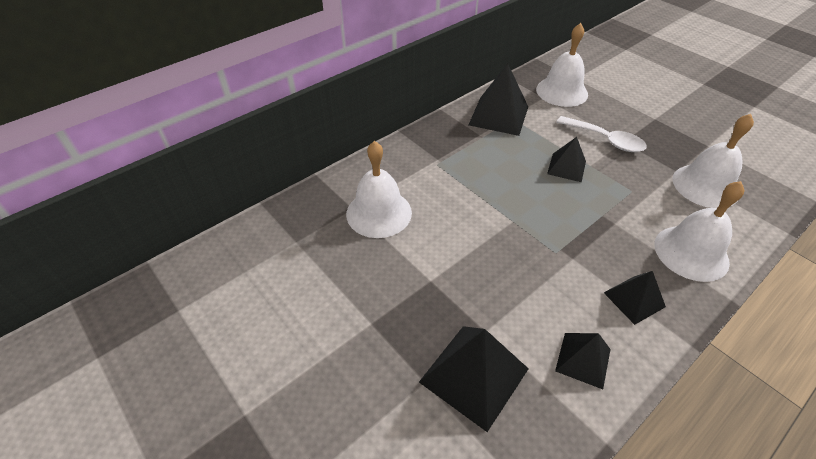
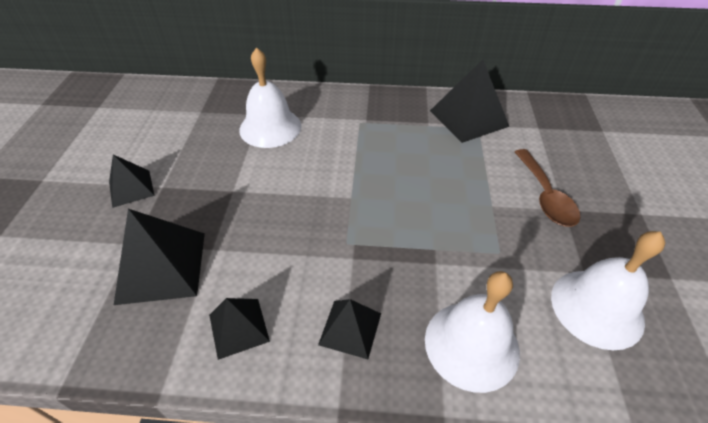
camera: 45 degrees right, 0 degrees up
(562, 91) = (566, 133): white bell -> none
(566, 167) = (465, 192): black pyramid -> black pyramid (131, 188)
(605, 140) = (545, 196): white spoon -> brown spoon

